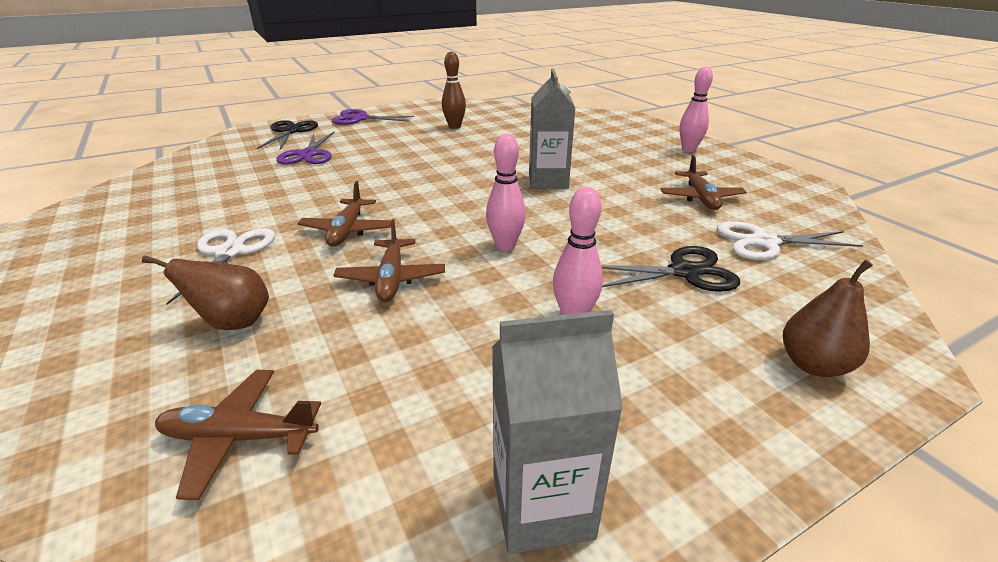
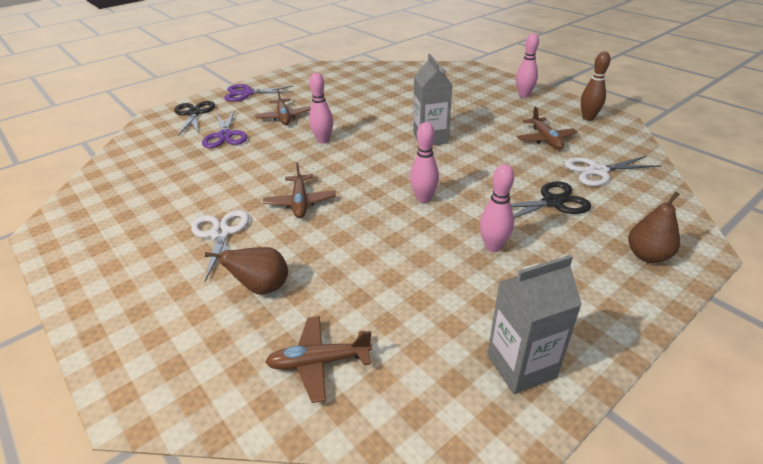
camera: 10 degrees left, 5 degrees up
(391, 279) = (355, 237): brown plane -> brown plane (284, 117)
(416, 170) = (323, 140): none -> pink bowling pin
(454, 126) = (332, 93): brown bowling pin -> brown bowling pin (588, 118)

